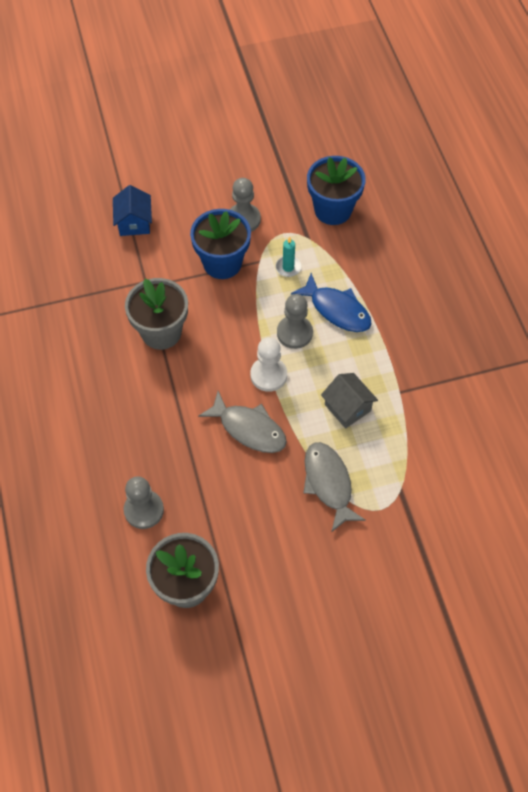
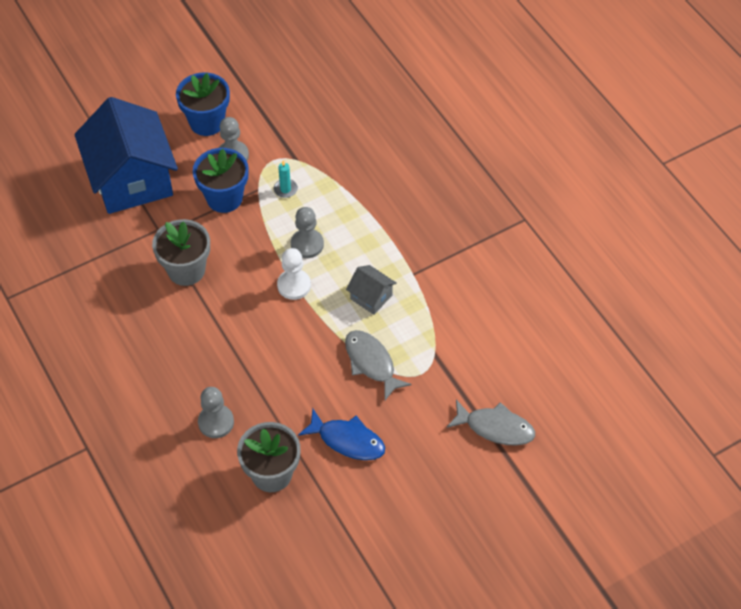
camera: 15 degrees left, 5 degrees down
(134, 222) = (132, 179): blue house -> blue house, size x2.35
(249, 429) = (289, 334): grey fish -> grey fish (495, 428)
(333, 210) = (312, 130): blue flower pot -> blue flower pot (207, 122)
(337, 310) = (339, 216): blue fish -> blue fish (347, 440)

